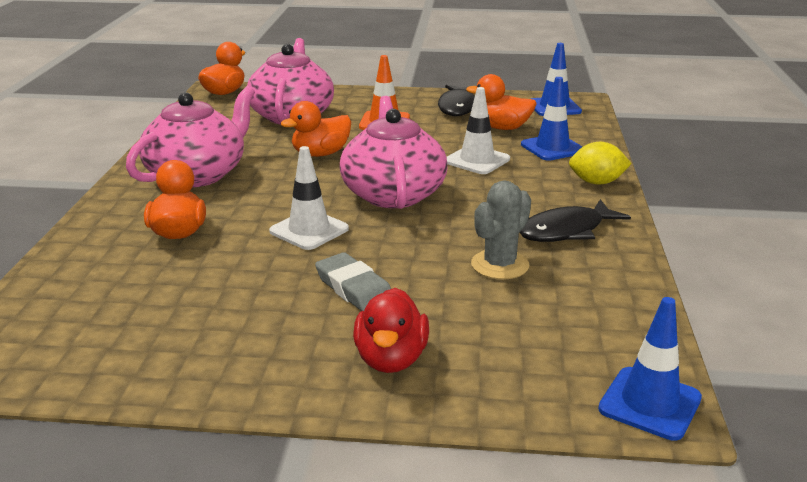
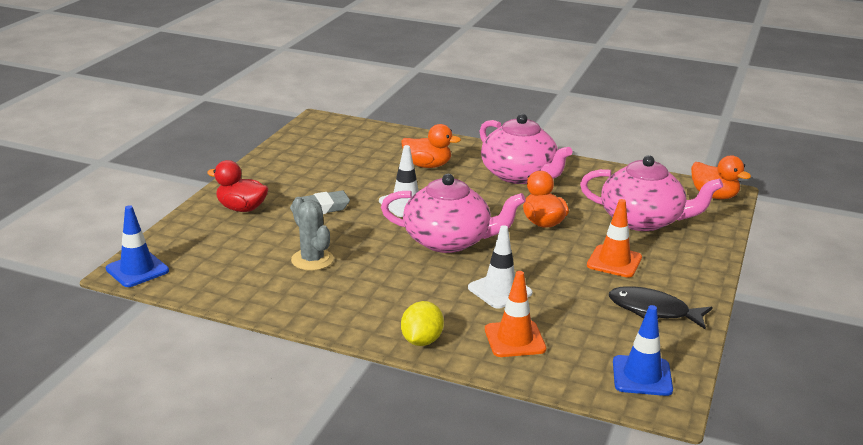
camera: 105 degrees right, 0 degrees up
(502, 128) = (581, 323): orange duck -> none
(552, 148) = (514, 339): blue traffic cone -> orange traffic cone
(566, 231) = (342, 299): black fish -> none

